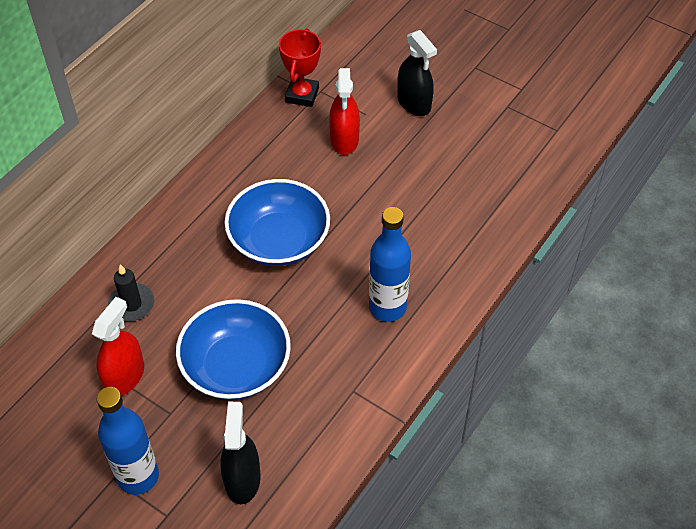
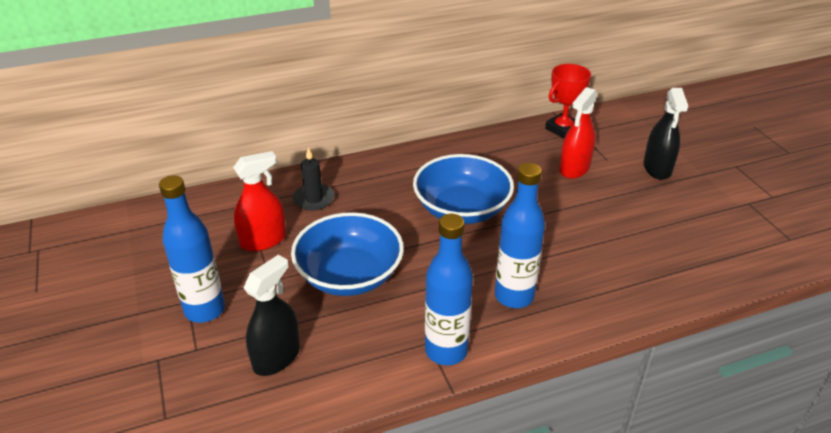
camera: 35 degrees right, 15 degrees down
(372, 390) = (446, 351): none -> blue bottle

